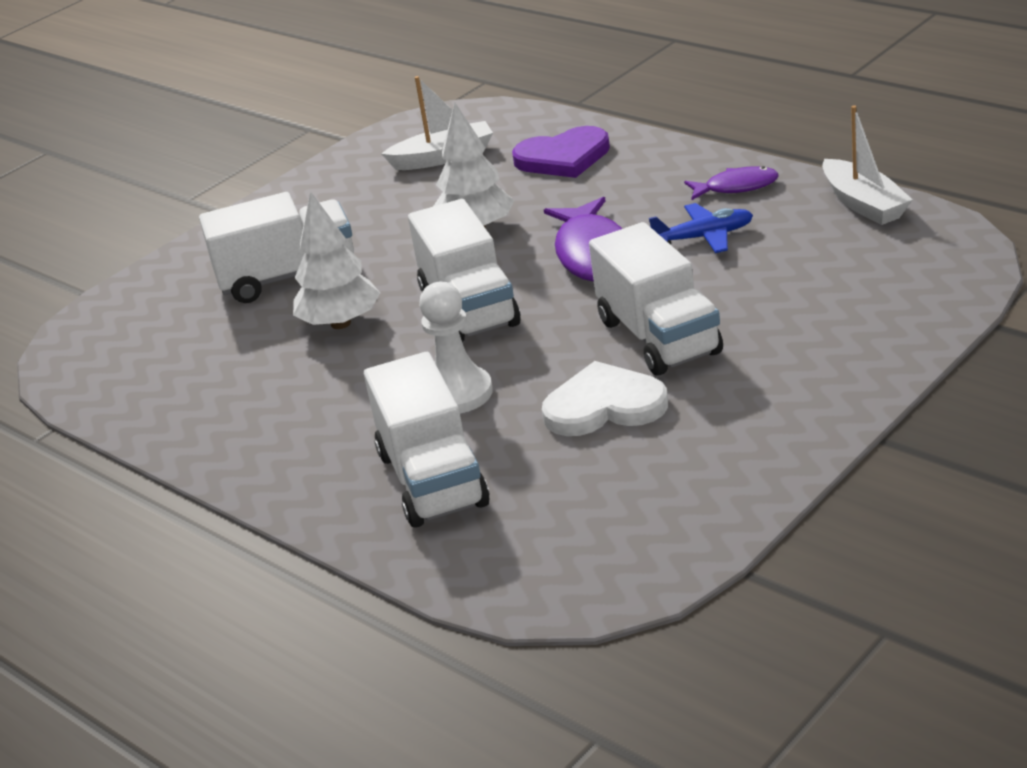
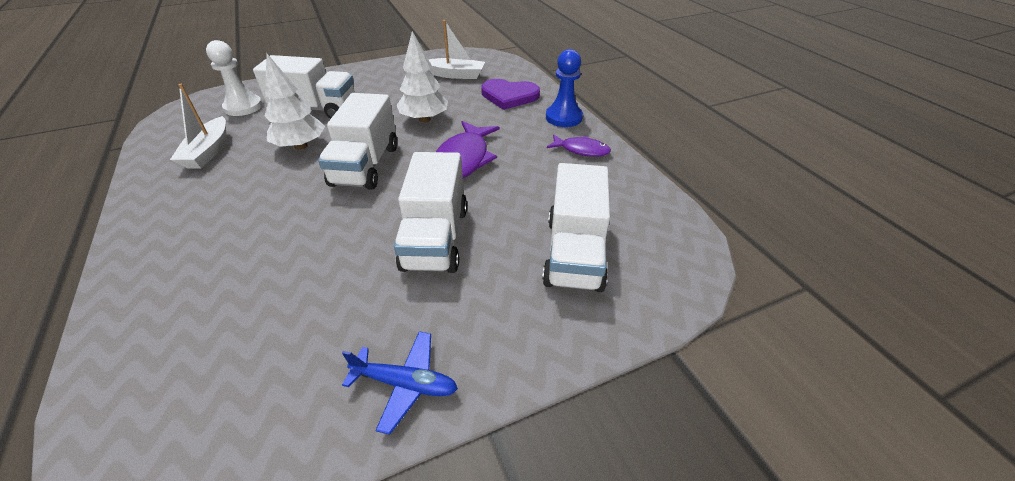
camera: 20 degrees right, 10 degrees up
(433, 480) = (197, 284): white truck -> white truck (574, 253)
(457, 393) = (291, 222): white pawn -> white pawn (243, 107)
(604, 406) = (348, 278): white heart -> none
(672, 157) = (563, 117): none -> blue pawn
(704, 237) = (532, 176): blue plane -> blue plane (406, 384)
(863, 204) = (649, 195): white boat -> white boat (208, 151)

